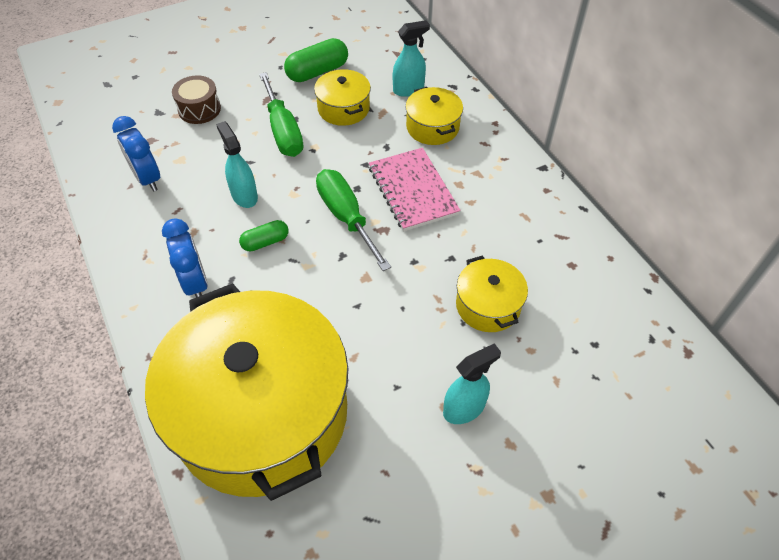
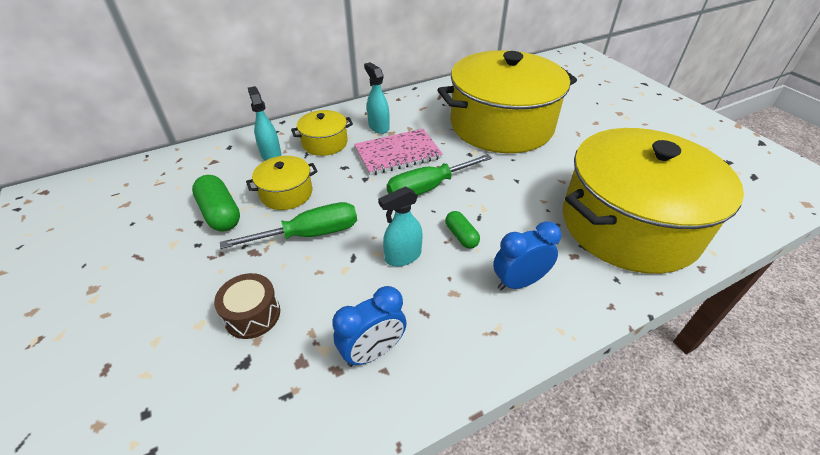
camera: 90 degrees left, 10 degrees down
(464, 408) = (581, 136): turquoise spray bottle -> turquoise spray bottle (378, 127)
(488, 305) = (501, 125): yellow pot -> yellow pot, size x2.38

